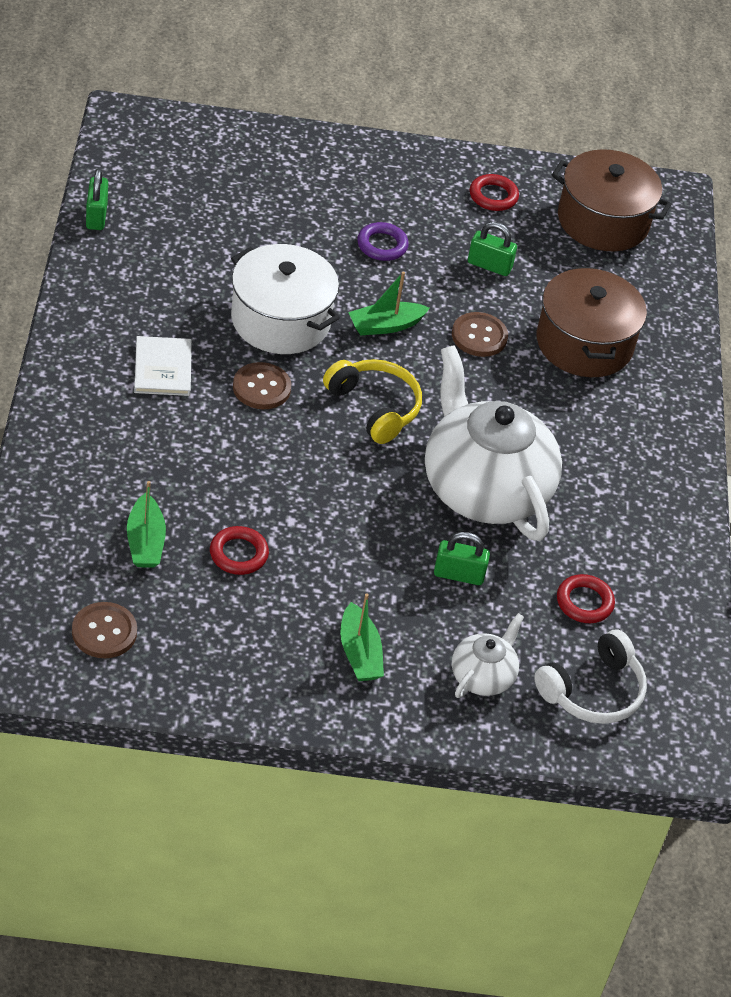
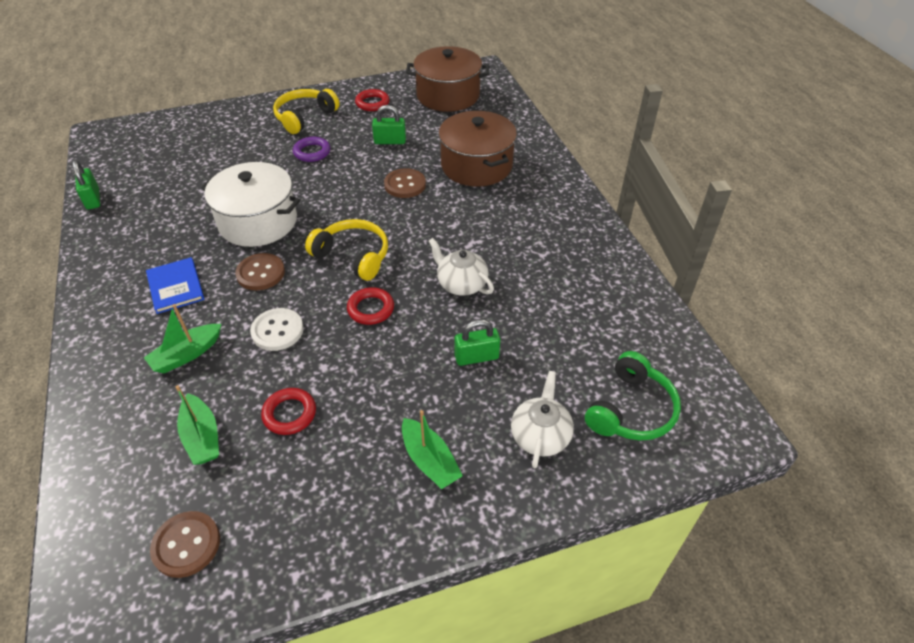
camera: 15 degrees left, 0 degrees up
(163, 368) = (176, 287): white book -> blue book
(257, 462) = (277, 331): none -> white button
(385, 326) = (336, 200): green boat -> green boat (187, 354)
(393, 186) = (304, 117): none -> yellow headphones
(484, 488) = (461, 284): white teapot -> white teapot, size x0.46
(584, 602) = (581, 339): red ring -> red ring (371, 309)
(593, 691) = (631, 410): white headphones -> green headphones

